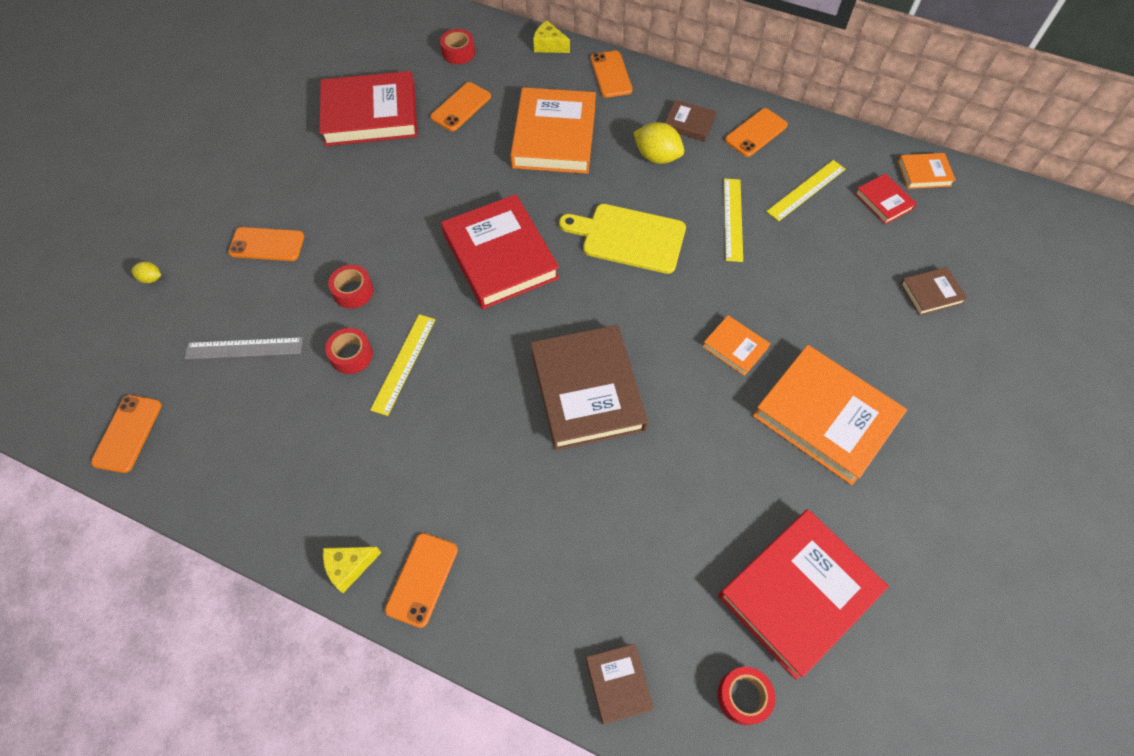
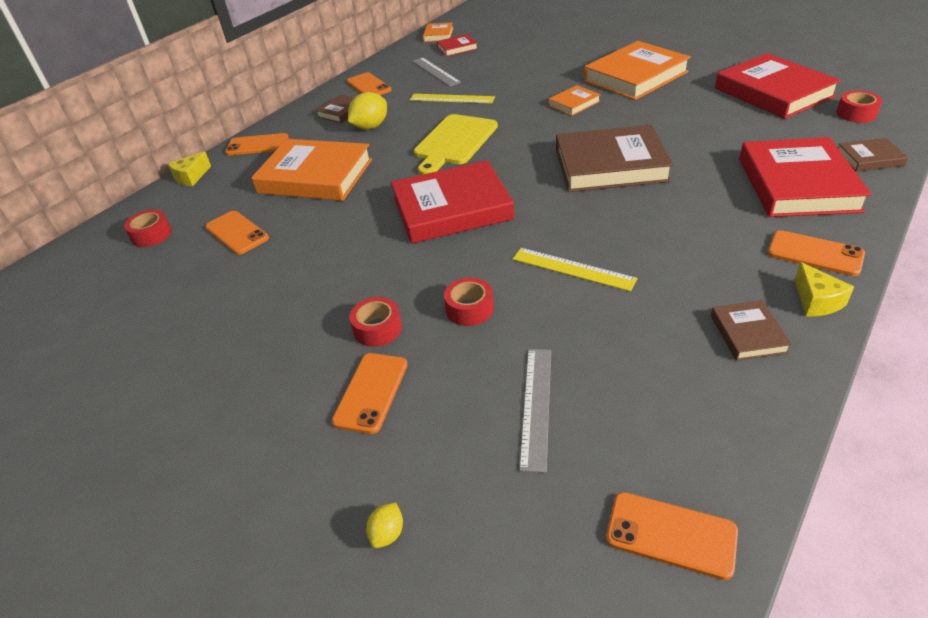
camera: 75 degrees left, 20 degrees down
(351, 355) = (558, 308): red tape -> red tape (377, 329)
(370, 114) = (200, 302): red book -> red book (797, 184)
(806, 190) = (435, 71): yellow ruler -> grey ruler
(931, 293) = (539, 40): brown book -> brown book (748, 334)

